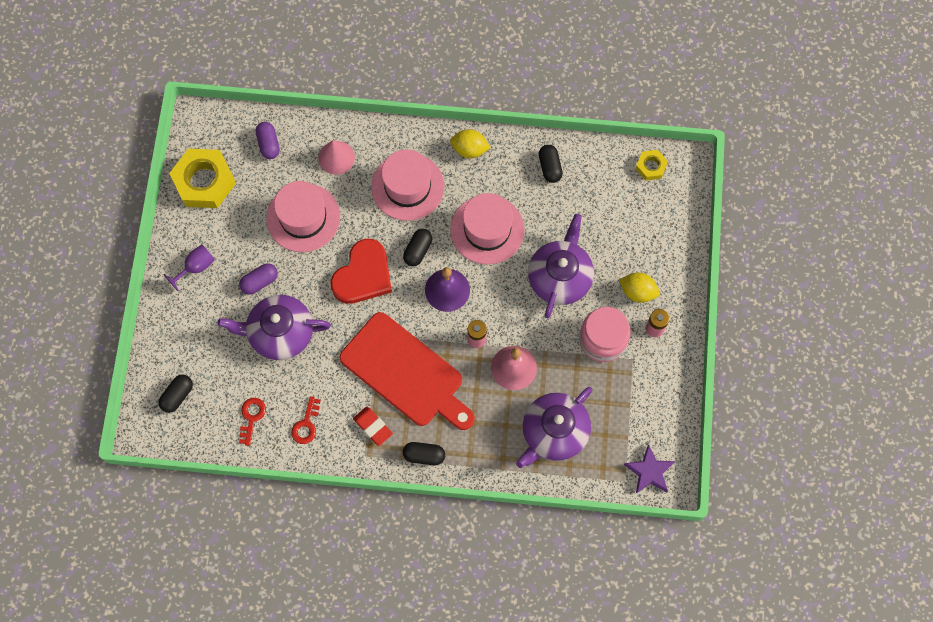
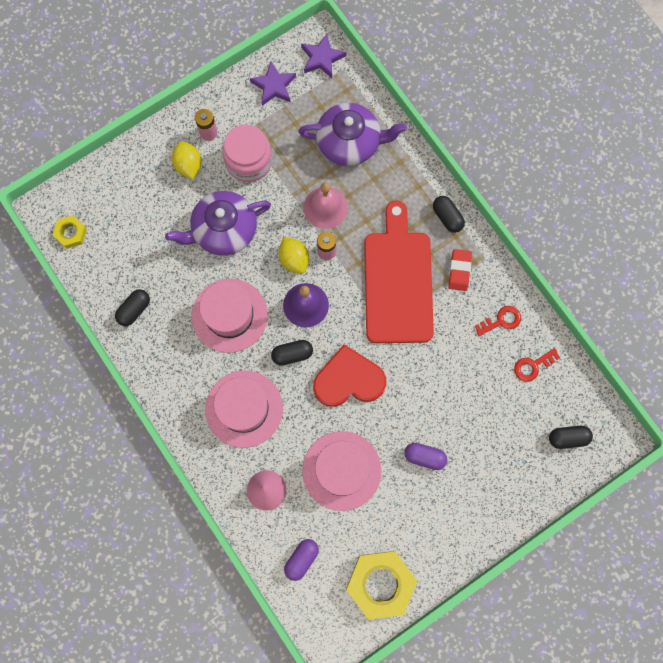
camera: 130 degrees left, 5 degrees up
(196, 267) = (457, 520): purple goblet -> none
(280, 333) = (450, 403): purple teapot -> none
(469, 149) = (170, 386): yellow lemon -> yellow lemon (294, 259)
(655, 412) = (274, 86): none -> purple star

